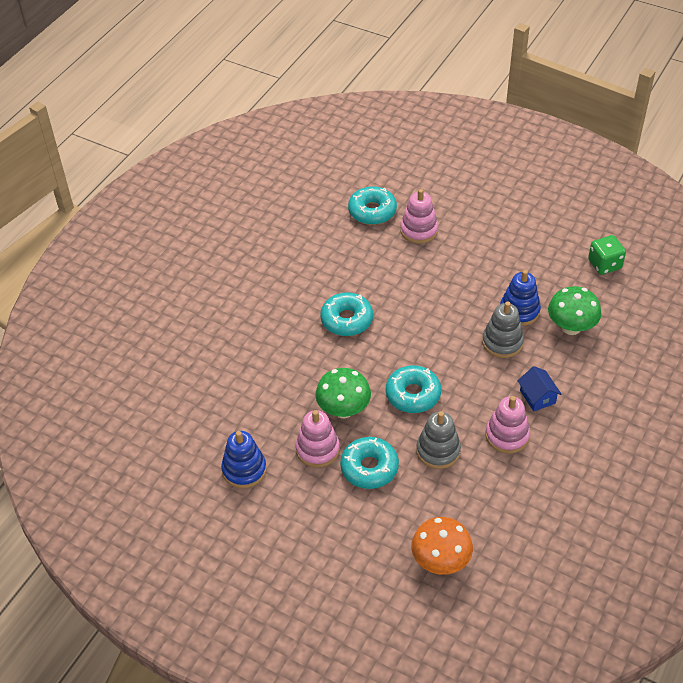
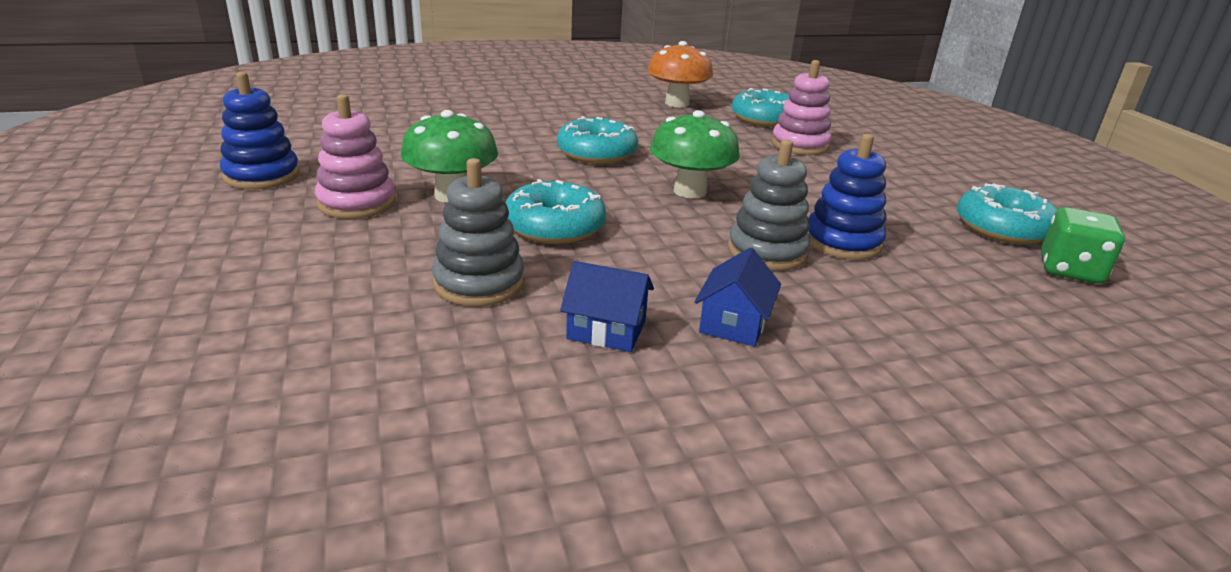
camera: 40 degrees right, 20 degrees down
(369, 468) = (368, 246): turquoise donut -> turquoise donut (1002, 228)
(440, 561) = (213, 387): orange mushroom -> orange mushroom (677, 103)
(507, 436) = (606, 330): pink stacking toy -> blue house
(571, 327) = (914, 293): green mushroom -> green mushroom (690, 191)

